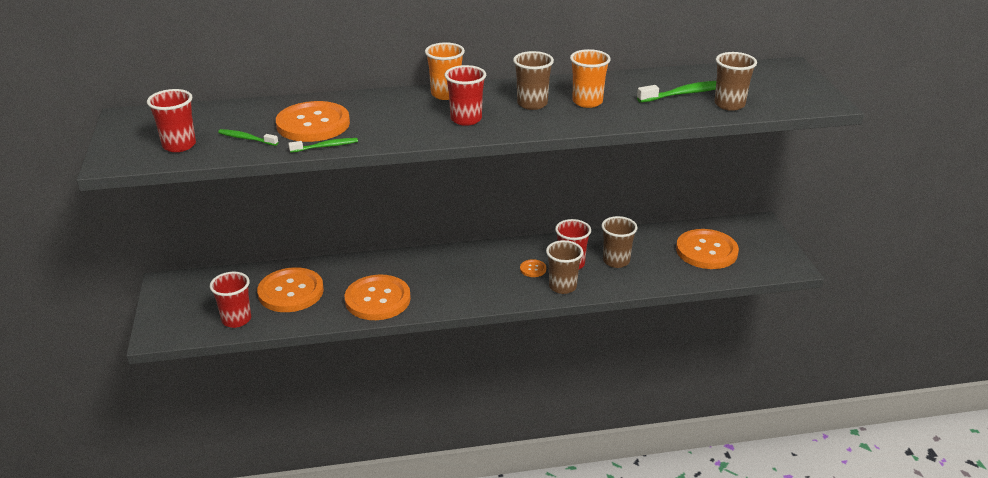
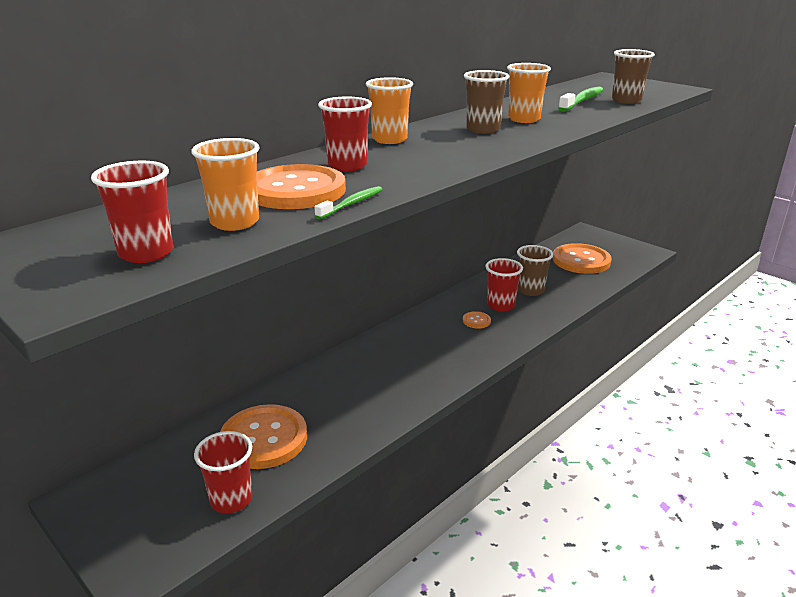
camera: 35 degrees left, 5 degrees down
(246, 138) = (235, 222): green toothbrush -> orange cup
(377, 299) = (371, 405): orange button -> none
(466, 119) = (450, 151): red cup -> red cup (347, 166)
(562, 286) = (519, 325): brown cup -> none

